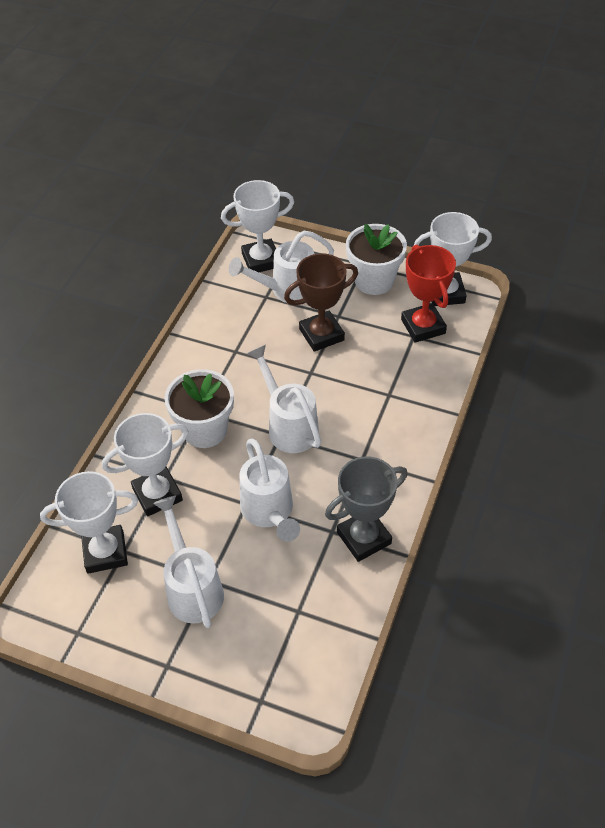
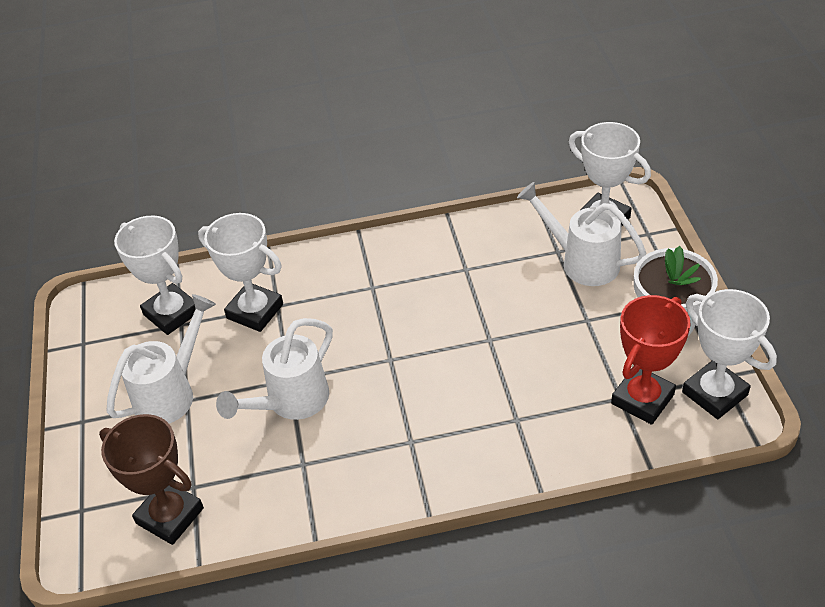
camera: 60 degrees right, 5 degrees down
(205, 430) = (351, 301): white flower pot -> none
(289, 426) = (406, 360): white watering can -> none
(321, 334) = (548, 320): brown trophy -> brown trophy (170, 516)
(364, 538) = (312, 495): grey trophy -> none

